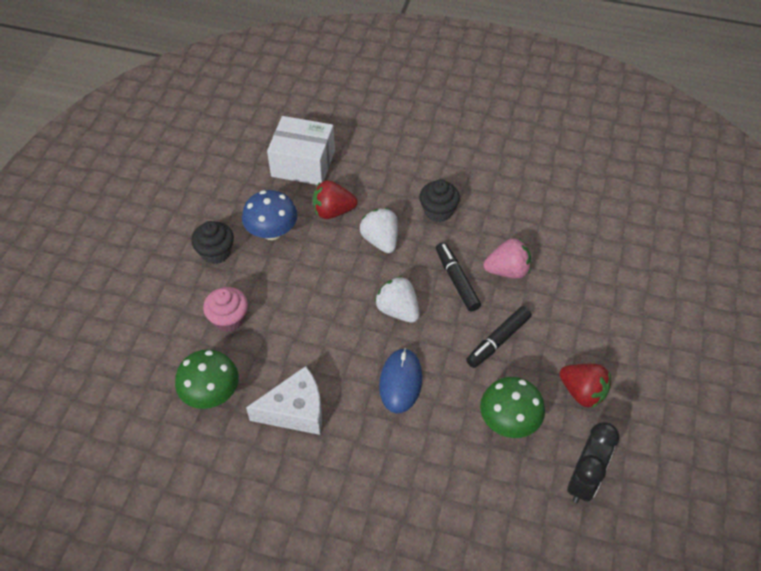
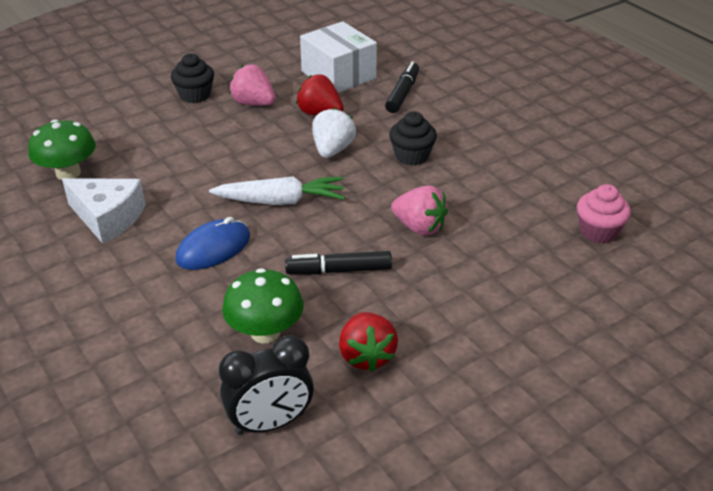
camera: 40 degrees right, 15 degrees down
(229, 319) = (146, 137): pink cupcake -> pink cupcake (598, 231)
(272, 232) = (253, 103): blue mushroom -> pink strawberry
(398, 310) = (280, 201): white strawberry -> white carrot
(456, 280) = (361, 209): black marker -> black marker (402, 93)

